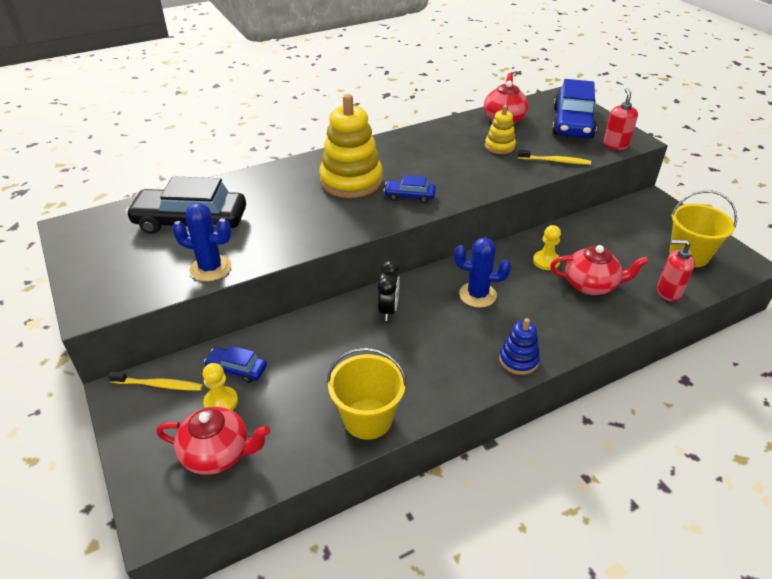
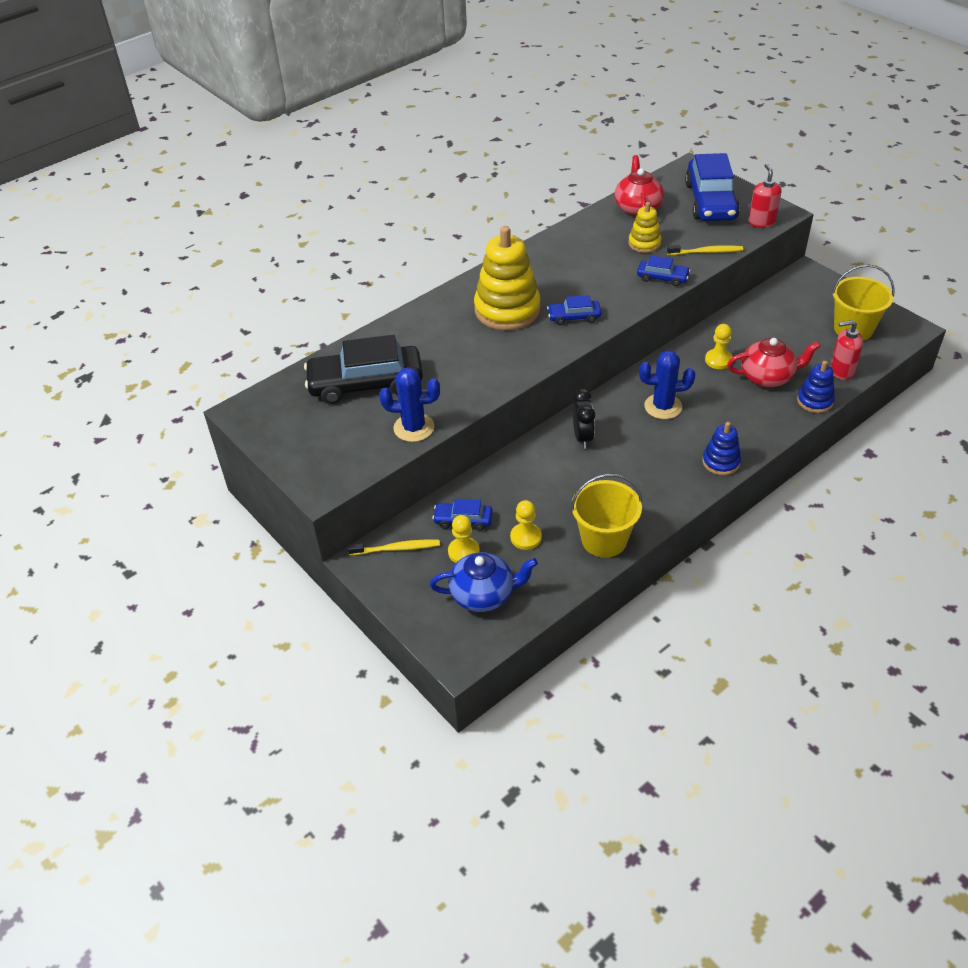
camera: 10 degrees left, 5 degrees up
(217, 453) = (483, 595): red teapot -> blue teapot
(289, 399) = (526, 537): none -> yellow pawn
(506, 176) = (662, 278): none -> blue car
(634, 316) = (815, 401): none -> blue stacking toy

